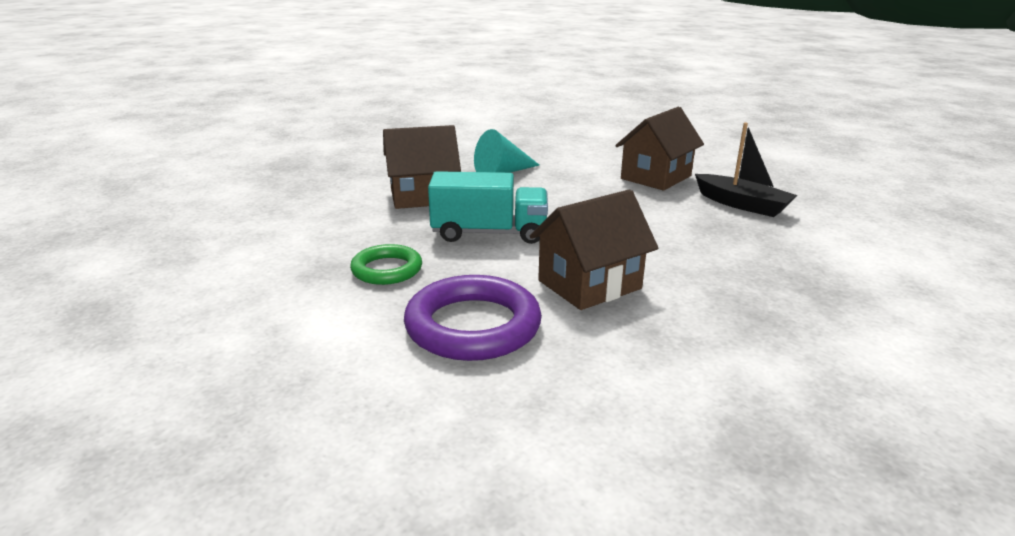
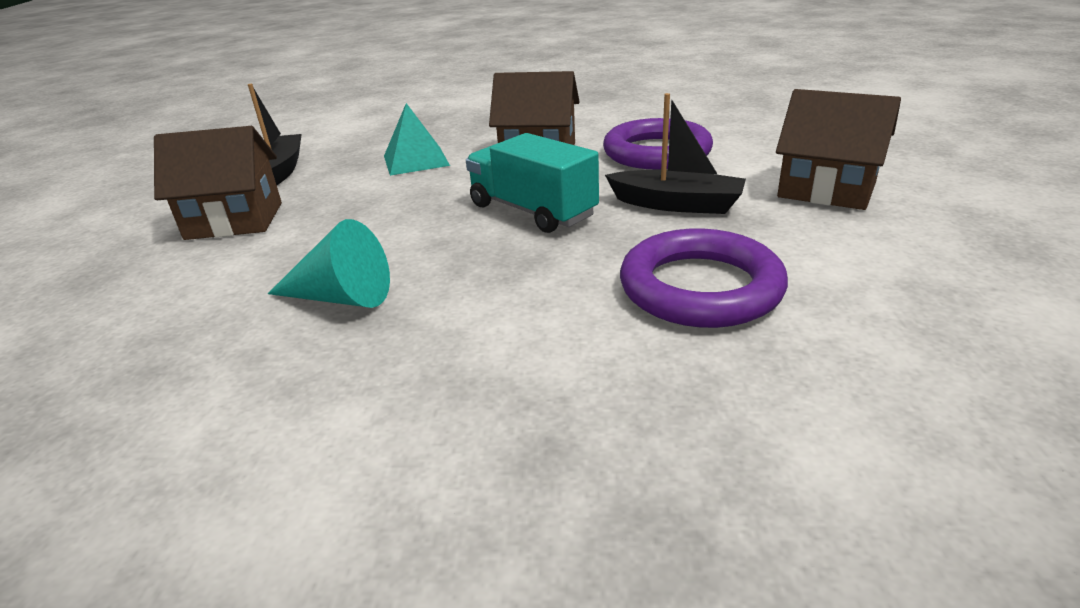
camera: 135 degrees left, 5 degrees up
(322, 223) = (700, 287): none -> purple ring
(387, 269) = (676, 204): green ring -> black boat
(423, 196) = (517, 289): brown house -> brown house (826, 190)
(675, 243) = (416, 160): none -> turquoise pyramid

